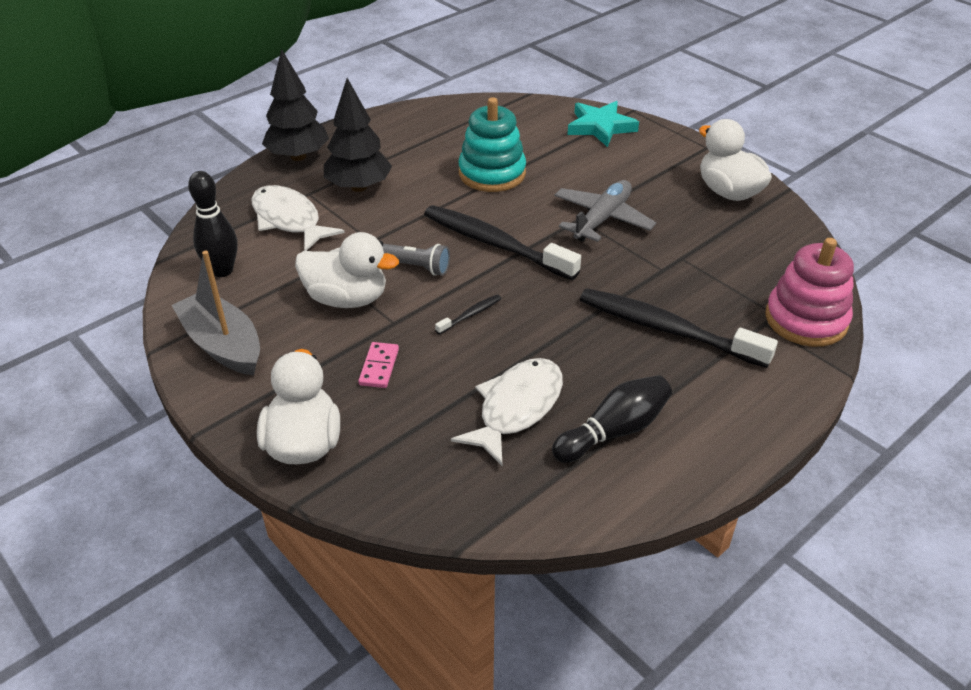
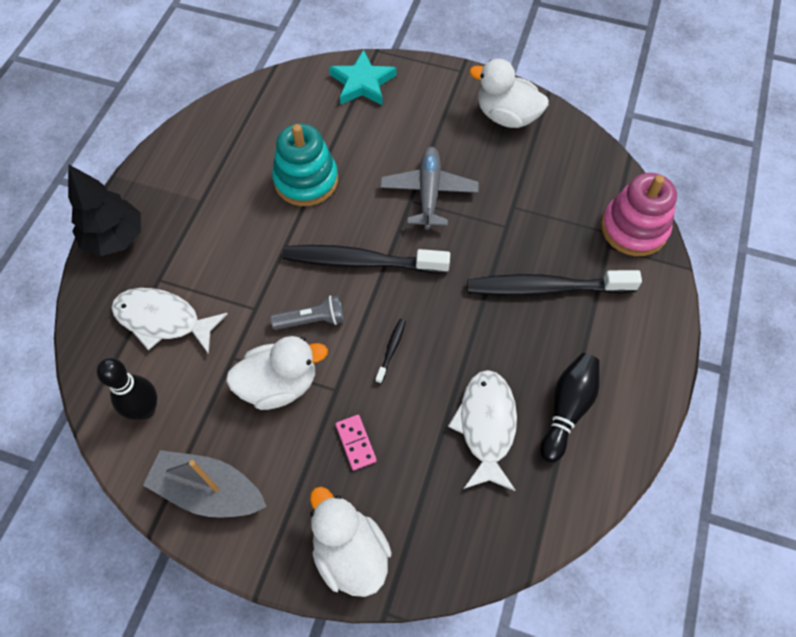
camera: 30 degrees left, 20 degrees up
(359, 187) = (199, 250): black tree -> none

